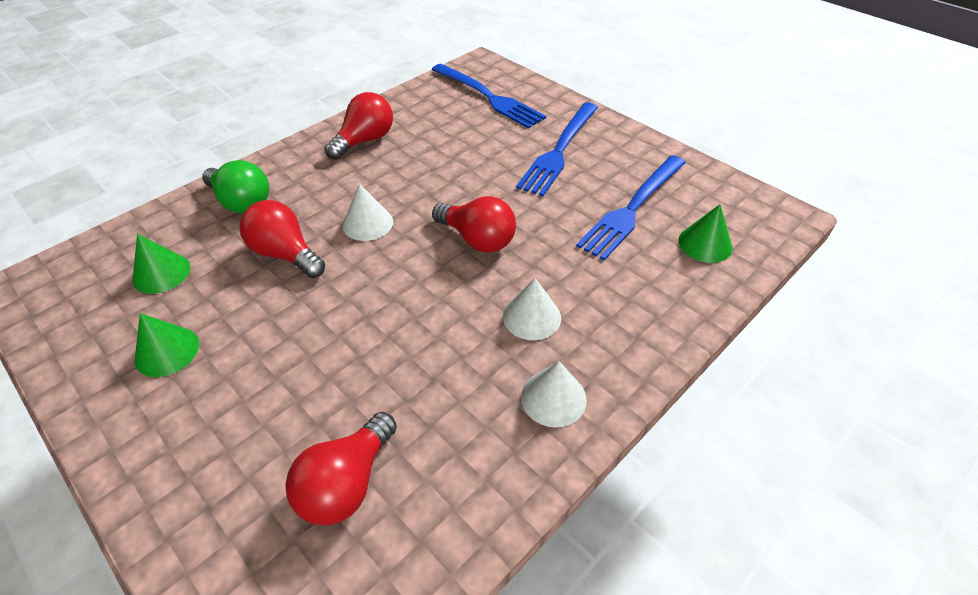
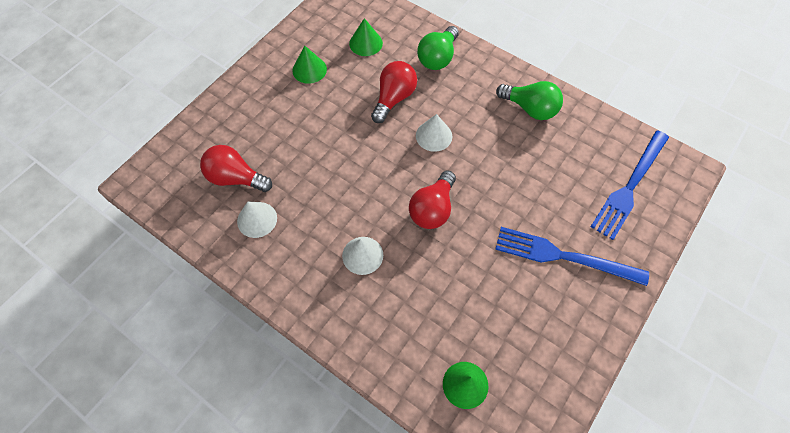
camera: 80 degrees right, 15 degrees up
(365, 140) = (530, 108): red light bulb -> green light bulb
(553, 398) = (297, 275): white cone -> white cone (257, 219)
(632, 208) = (497, 323): blue fork -> none

